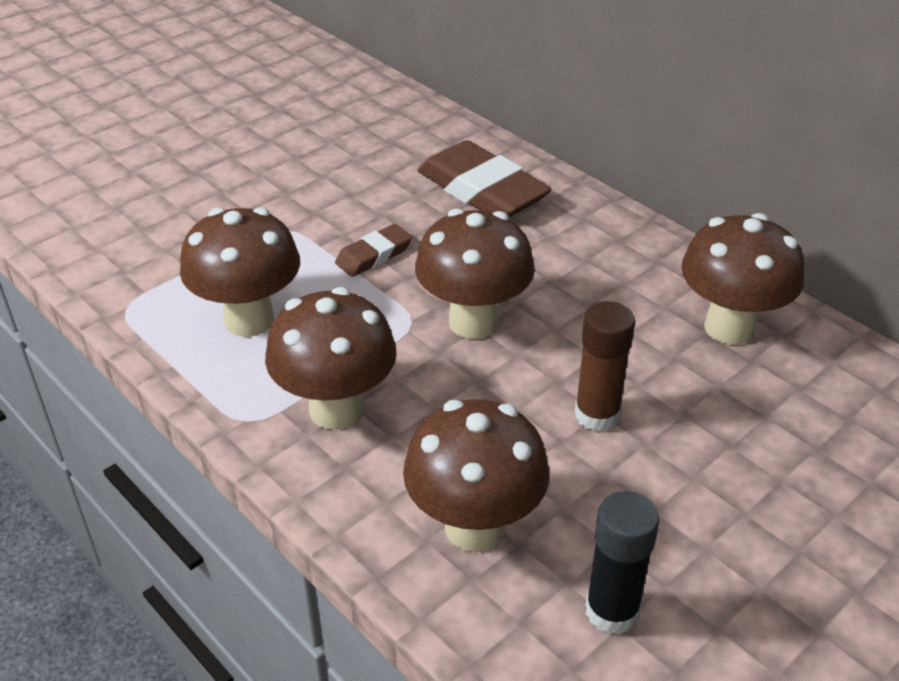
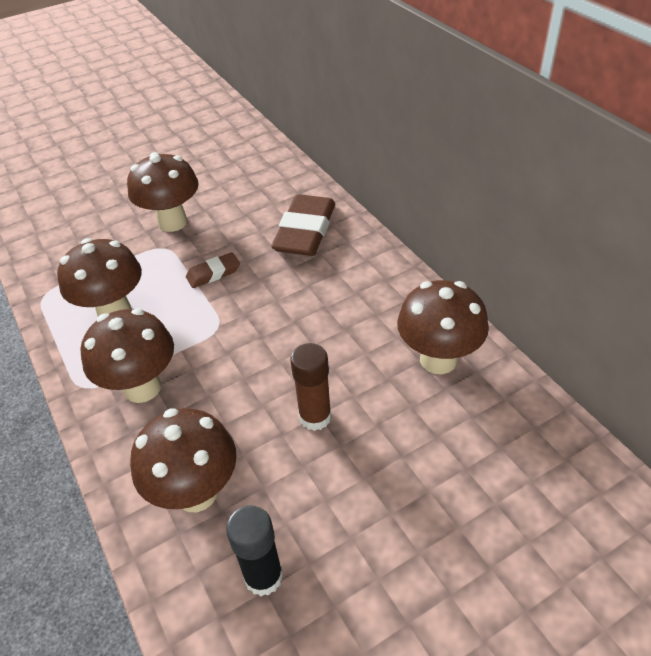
camera: 15 degrees right, 5 degrees up
(473, 322) = (259, 332): brown mushroom -> brown mushroom (172, 222)
(482, 190) = (305, 231): brown eraser -> brown eraser turned 45 degrees clockwise

